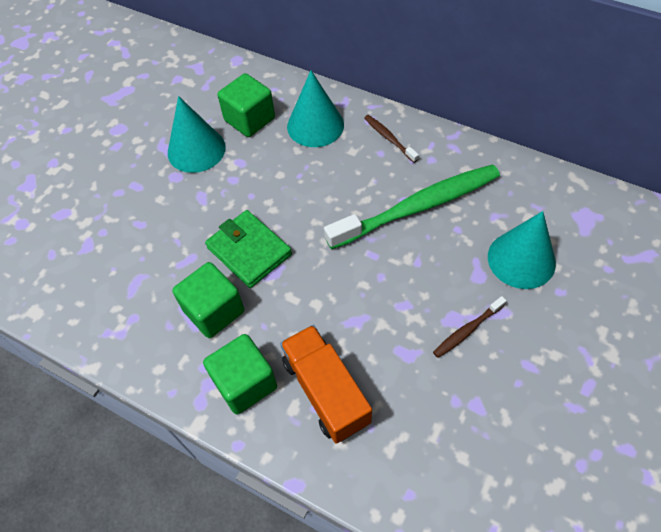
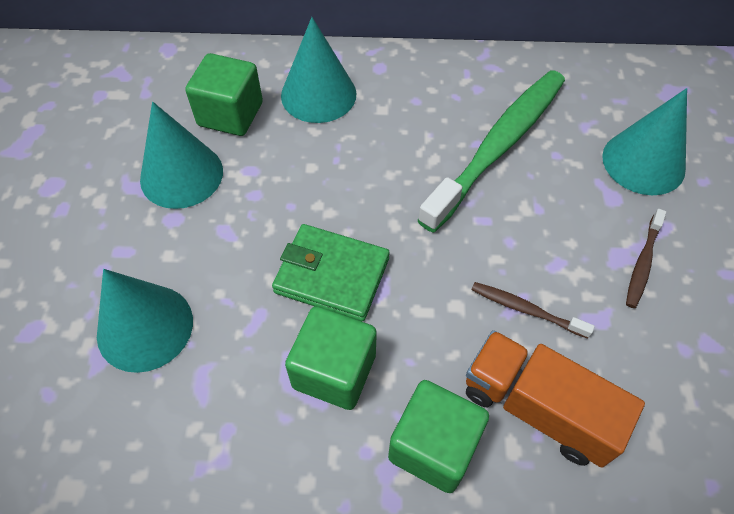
camera: 30 degrees left, 0 degrees up
(122, 237) = (145, 327): none -> turquoise cone
(389, 138) = (415, 81): brown toothbrush -> brown toothbrush (526, 310)

